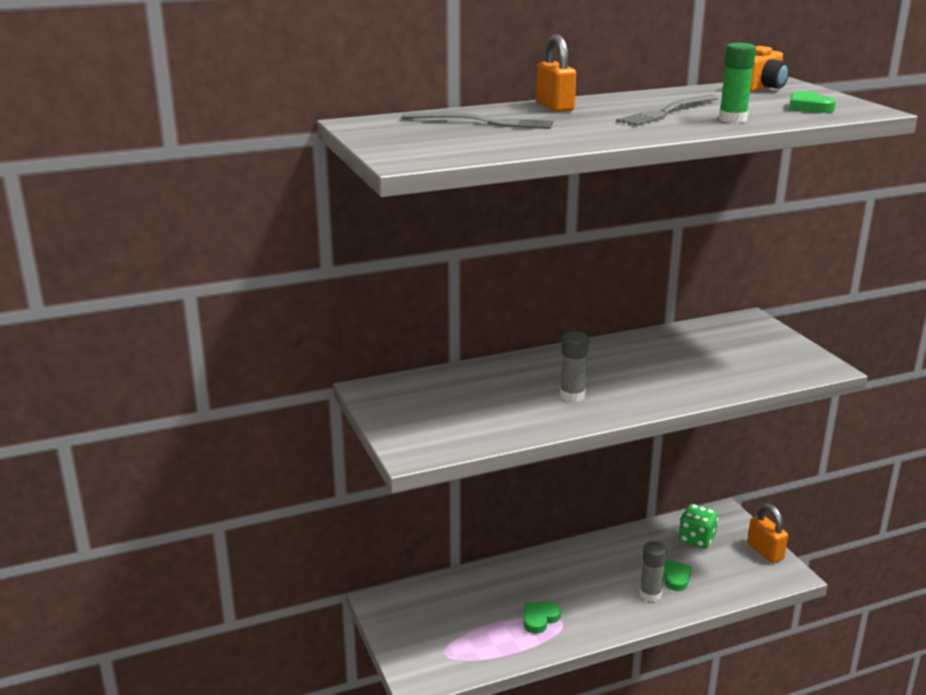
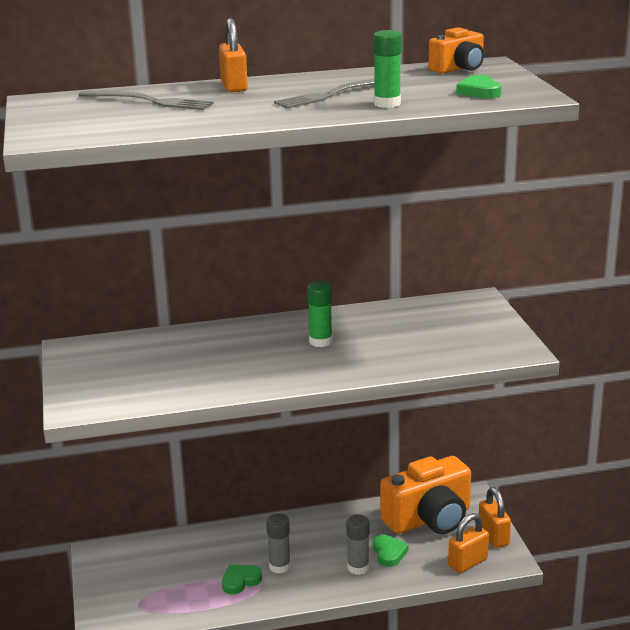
camera: 10 degrees right, 0 degrees up
(572, 396) = (253, 364): grey glue stick -> grey glue stick (279, 566)
(625, 369) = (320, 341): none -> green glue stick
(696, 539) = (429, 519): green dice -> orange camera
(753, 580) = (468, 563): none -> orange padlock

